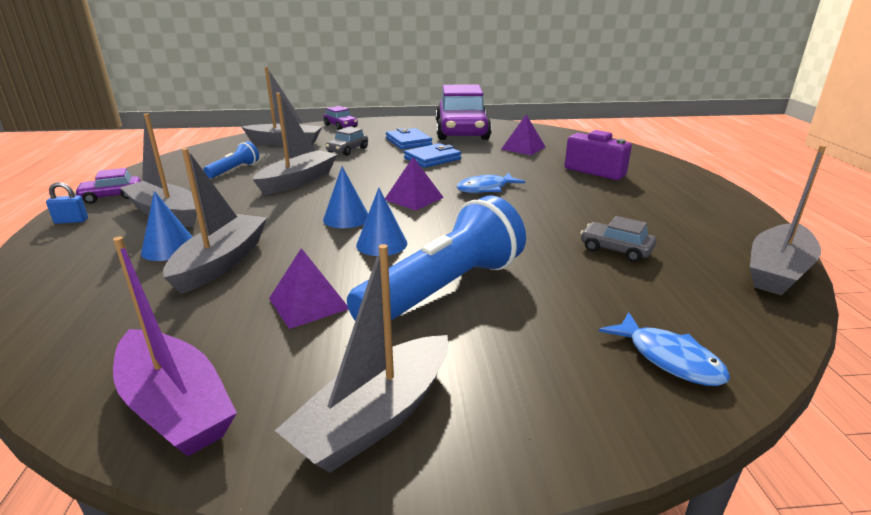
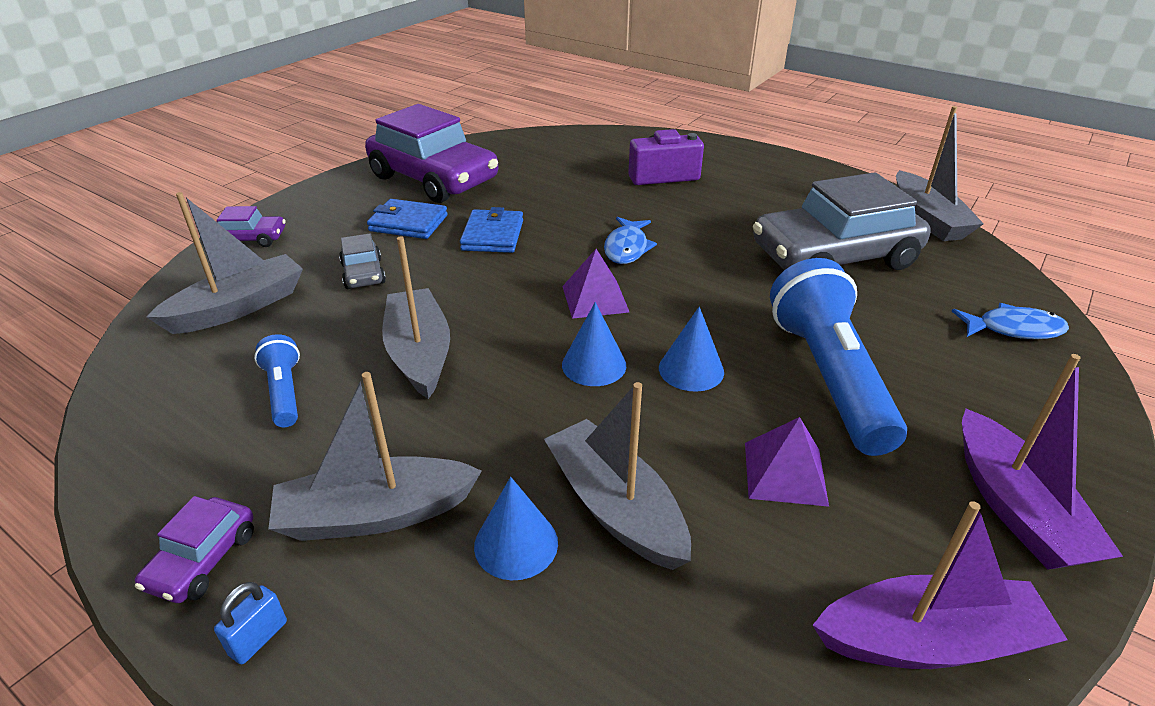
camera: 50 degrees left, 10 degrees up
(376, 417) = (1016, 508): grey boat -> purple boat
(523, 148) = (546, 175): purple pyramid -> none
(616, 249) = (834, 257): grey car -> grey car, size x2.30

